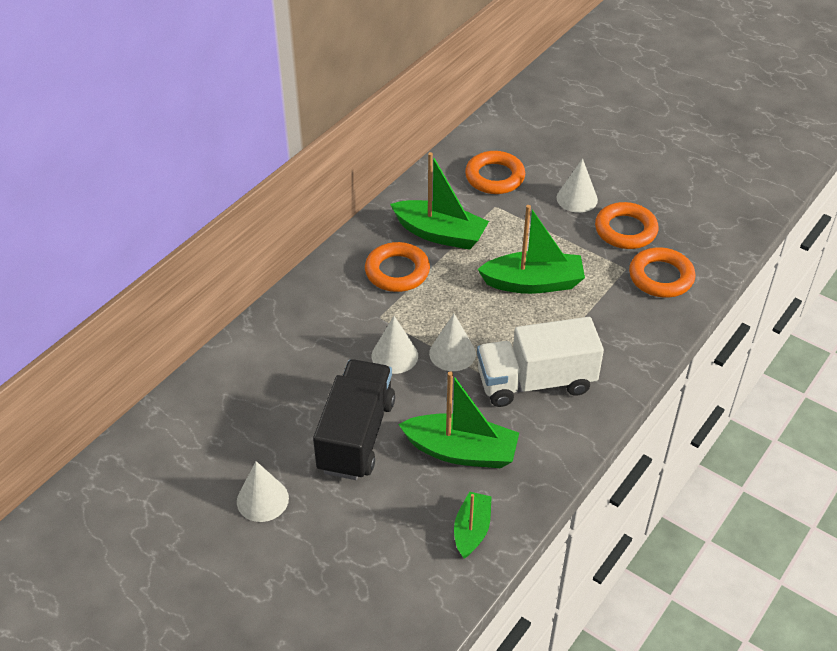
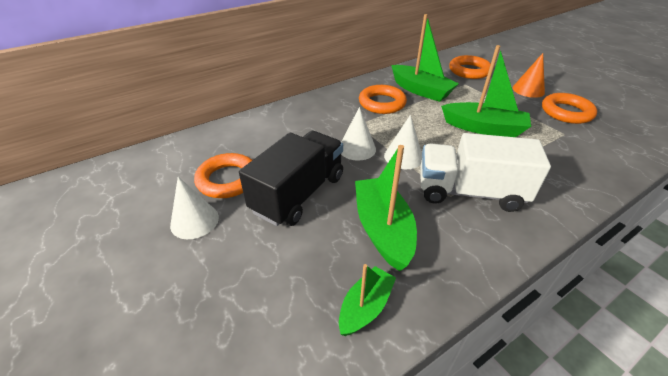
camera: 20 degrees right, 5 degrees down
(461, 451) = (383, 229): green boat -> green boat turned 135 degrees counterclockwise
(577, 198) = (528, 90): white cone -> orange cone
(661, 277) = (597, 145): orange ring -> orange ring (228, 179)

